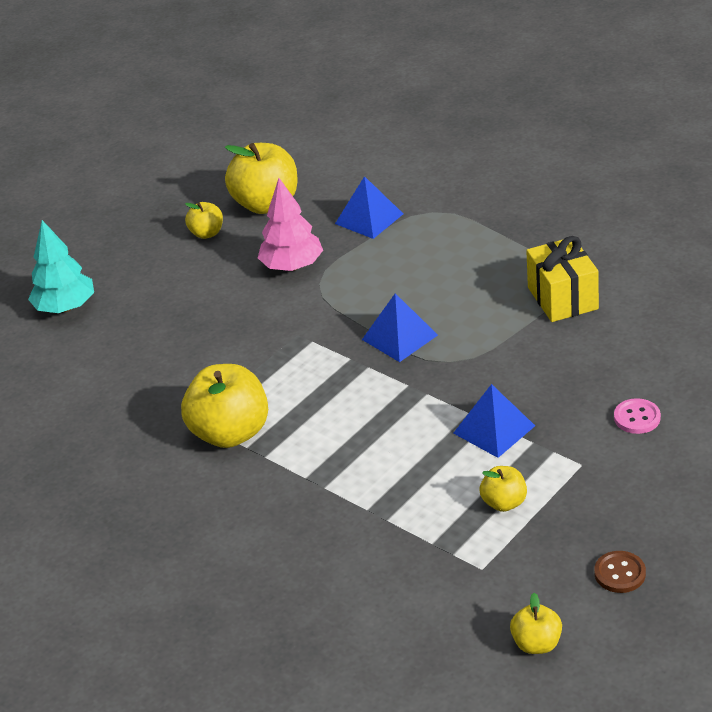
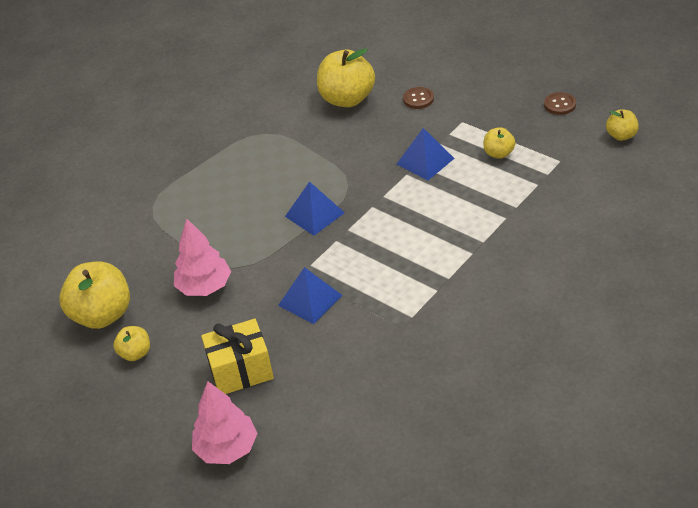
camera: 90 degrees left, 5 degrees up
(65, 308) = (227, 448): turquoise tree -> pink tree
(230, 433) = (420, 301): yellow apple -> yellow apple (347, 99)
(369, 218) = (149, 244): blue pyramid -> blue pyramid (310, 300)
(562, 298) = (284, 133): yellow gift -> yellow gift (241, 371)
(637, 418) = (418, 99): pink button -> brown button

